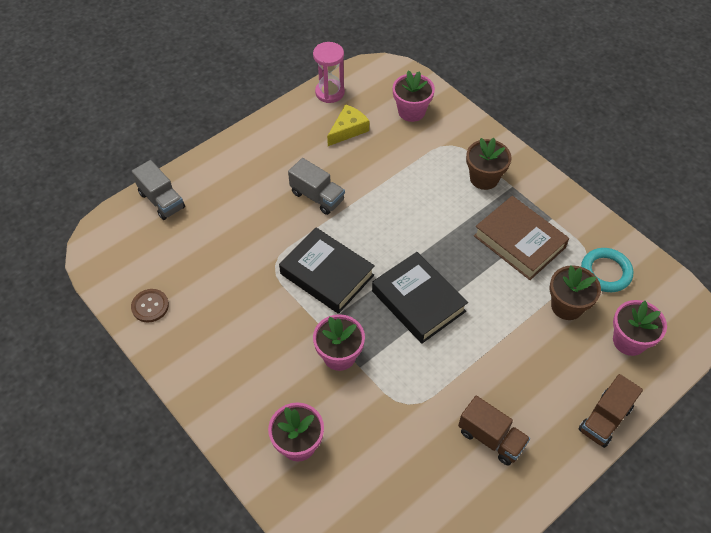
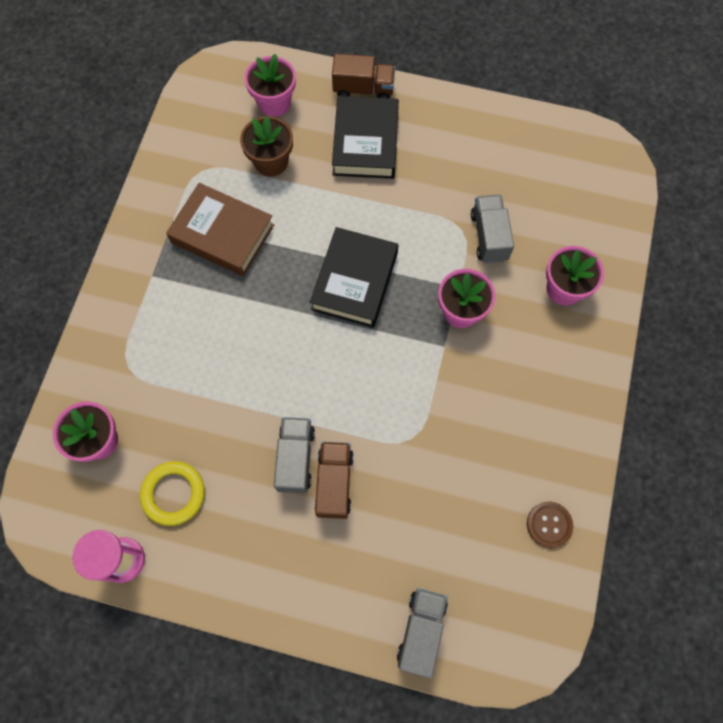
camera: 125 degrees left, 15 degrees up
(327, 274) = (385, 380): black book -> black book (365, 142)
(348, 130) = (173, 494): yellow cheese -> yellow ring
(387, 420) = (489, 236): none -> grey truck
(484, 178) = (157, 307): brown flower pot -> none
(491, 438) = (442, 155): brown truck -> brown truck (334, 483)
(519, 242) = (222, 234): brown book -> brown book turned 75 degrees counterclockwise
(605, 272) = (210, 149): turquoise ring -> none

